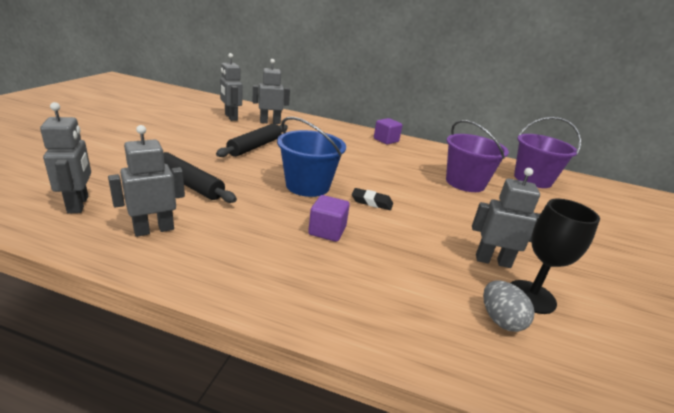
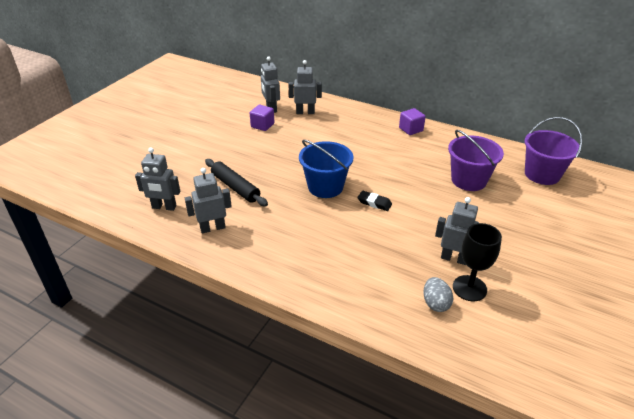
camera: 15 degrees right, 10 degrees up
(78, 204) = (164, 207): grey robot -> grey robot turned 105 degrees clockwise
(255, 147) = (288, 145): black rolling pin -> none
(327, 231) = (331, 230): purple cube -> purple cube (262, 125)

